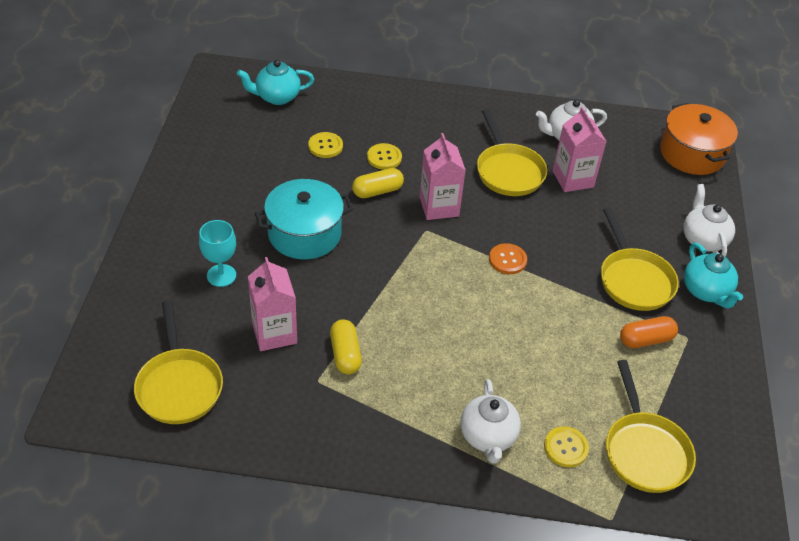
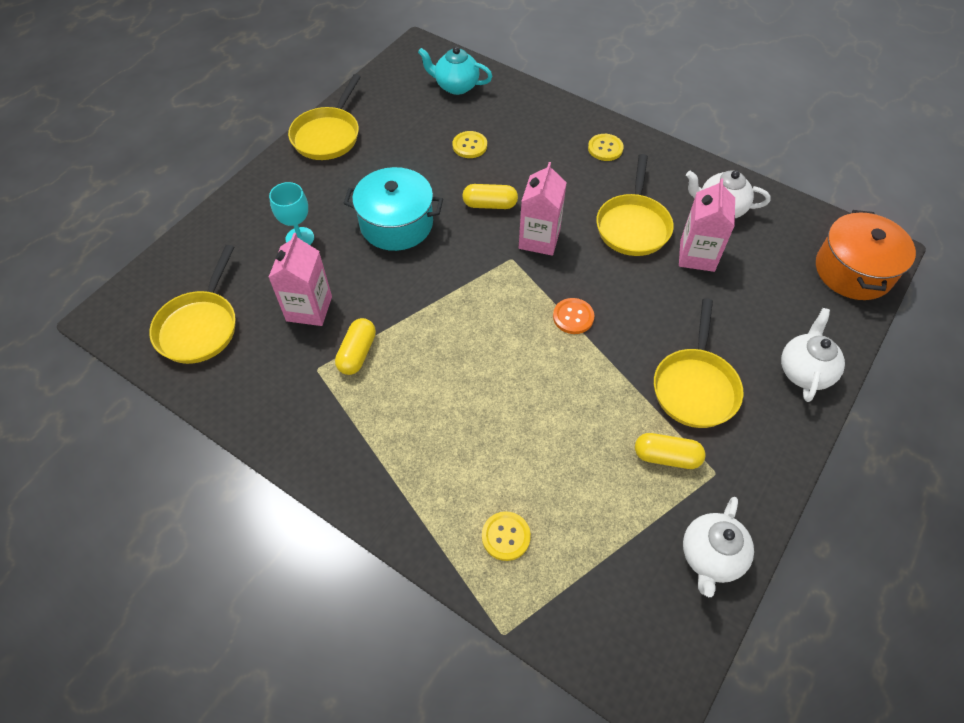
camera: 30 degrees right, 10 degrees up
(384, 157) = (517, 173): yellow button -> yellow button (605, 148)
(488, 437) = (435, 491): white teapot -> white teapot (710, 556)
(644, 451) = (586, 577): yellow pan -> yellow pan (328, 135)
(646, 340) = (666, 456): orange capsule -> yellow capsule
(706, 291) = (770, 430): turquoise teapot -> none

